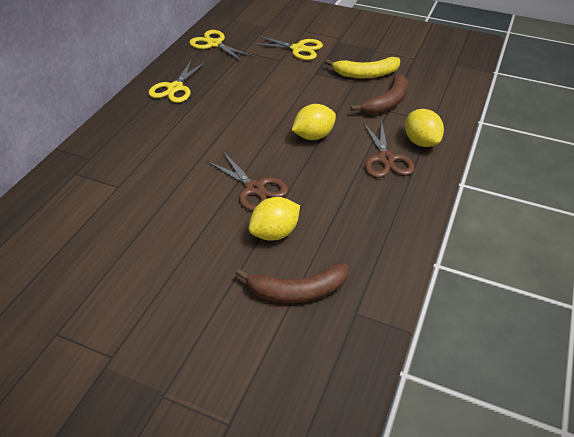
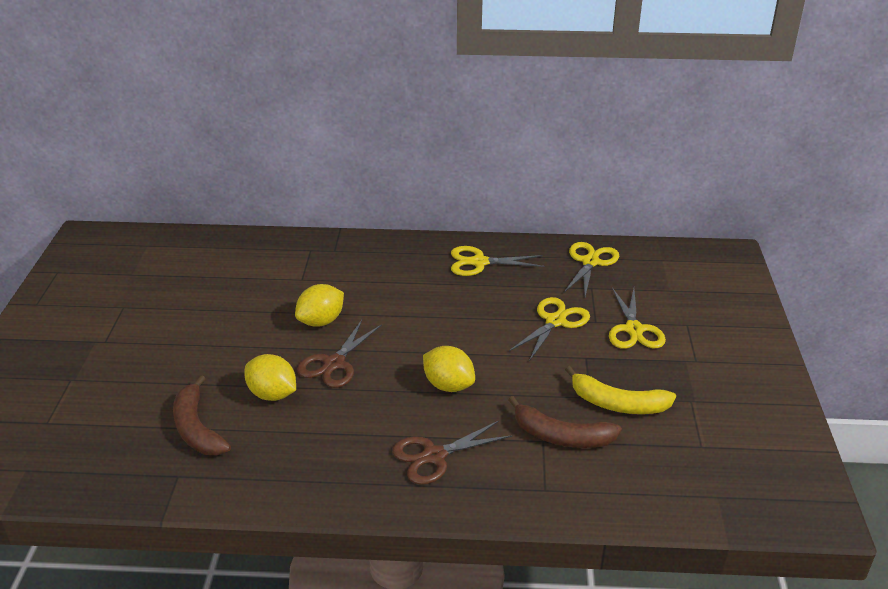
camera: 70 degrees right, 10 degrees down
(270, 74) = (555, 321): none -> yellow scissors
(366, 74) = (618, 404): yellow banana -> yellow banana turned 45 degrees counterclockwise
(421, 142) = (489, 484): yellow lemon -> yellow lemon (321, 321)

